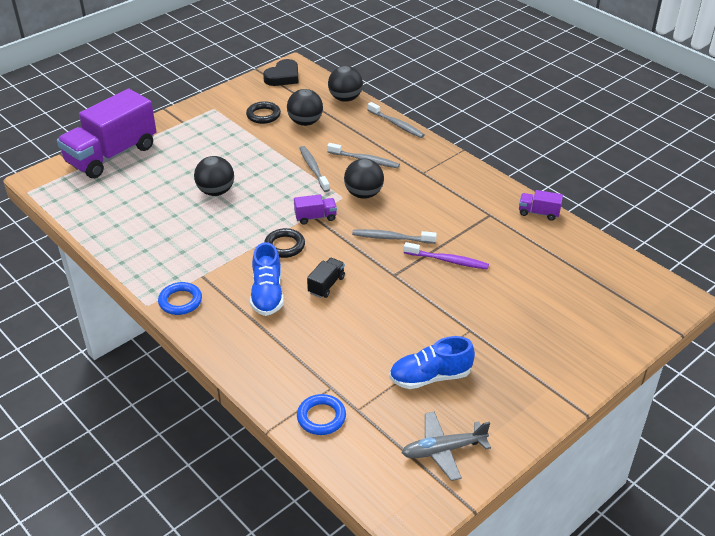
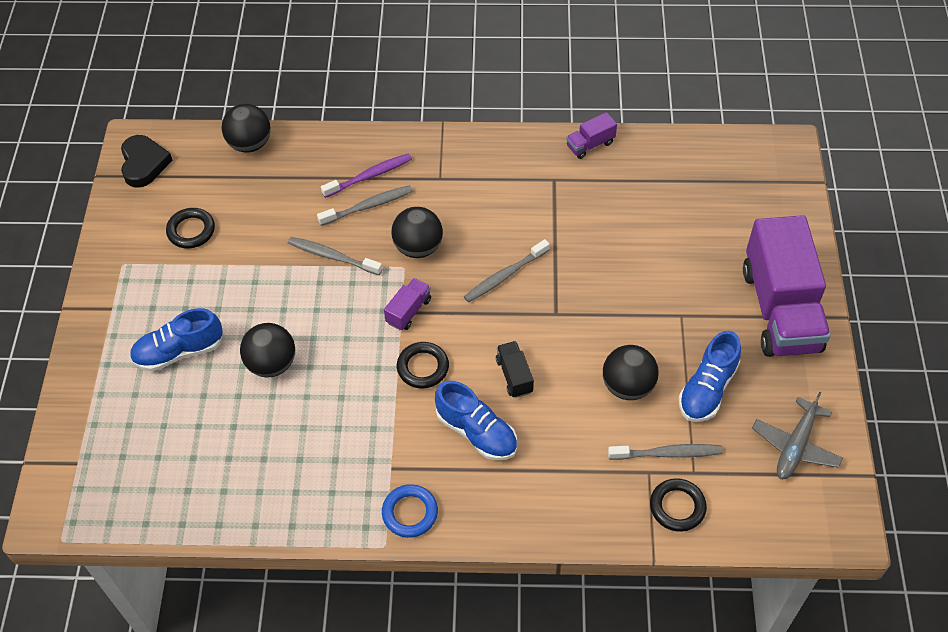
camera: 45 degrees left, 15 degrees up
(112, 155) = (91, 414): purple truck -> purple truck (780, 309)
(184, 158) = (179, 351): none -> blue shoe
(305, 122) = (248, 206): black ball -> black ball (627, 386)
(321, 417) = (677, 507): blue ring -> black ring
(396, 124) = (343, 138): grey toothbrush -> grey toothbrush (667, 453)
(448, 260) = (580, 259): purple toothbrush -> purple toothbrush (369, 176)

